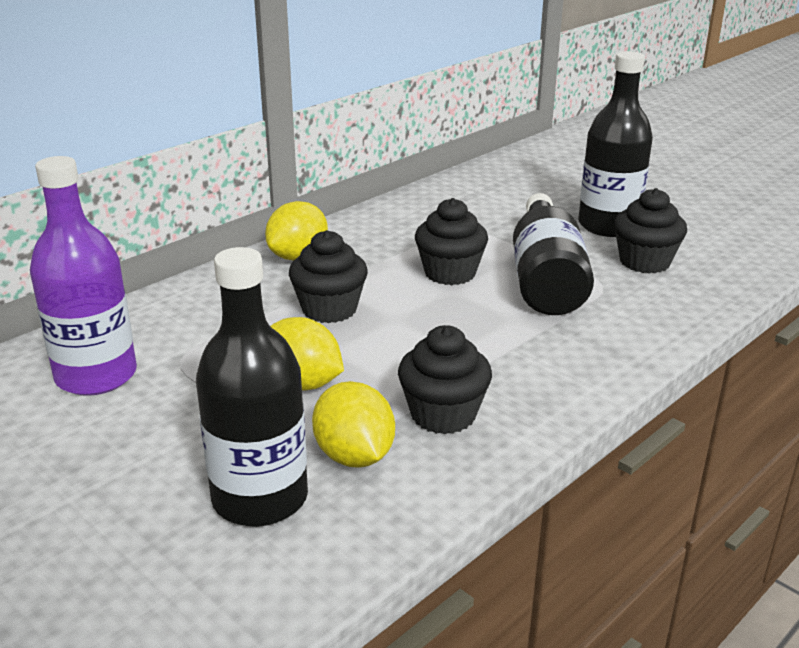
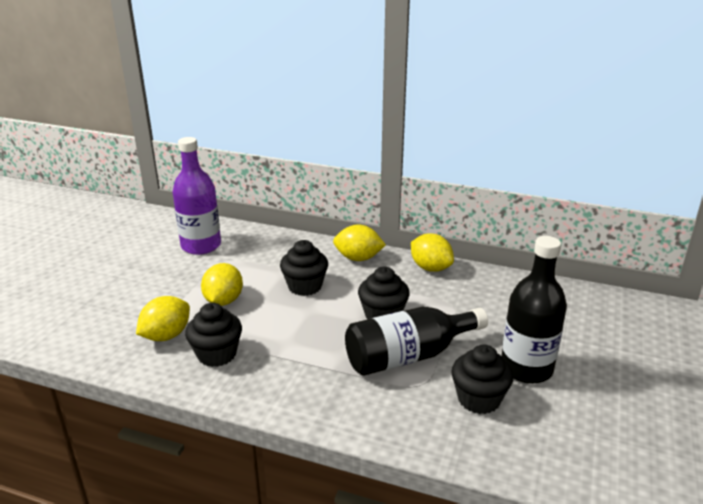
camera: 65 degrees right, 0 degrees up
(260, 498) = (123, 319): black bottle -> none
(373, 220) = (430, 268): none -> yellow lemon

